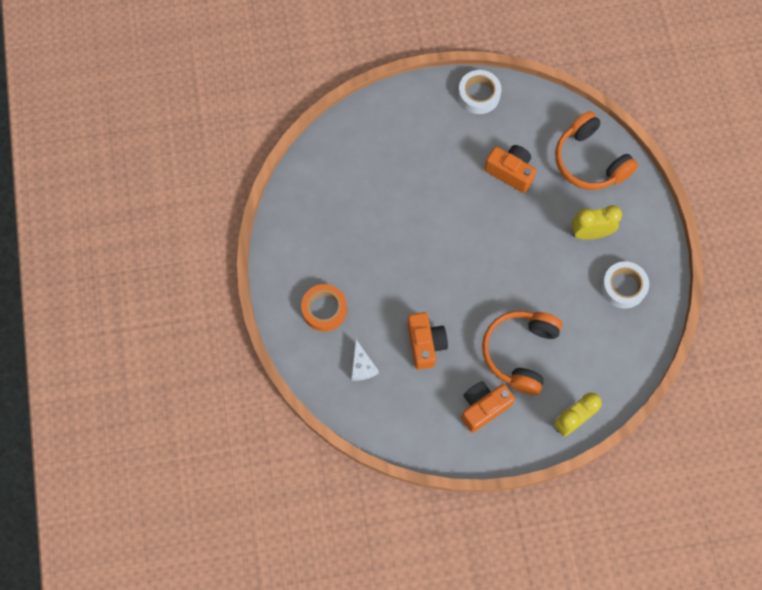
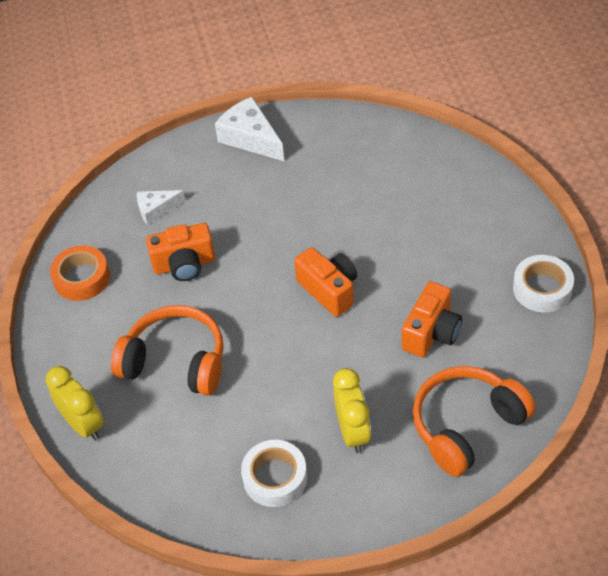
camera: 90 degrees right, 20 degrees down
(291, 286) = (250, 138): none -> white cheese
(324, 309) = (224, 169): orange tape -> orange tape (82, 278)
(483, 407) = (104, 329): orange camera -> orange camera (329, 290)

